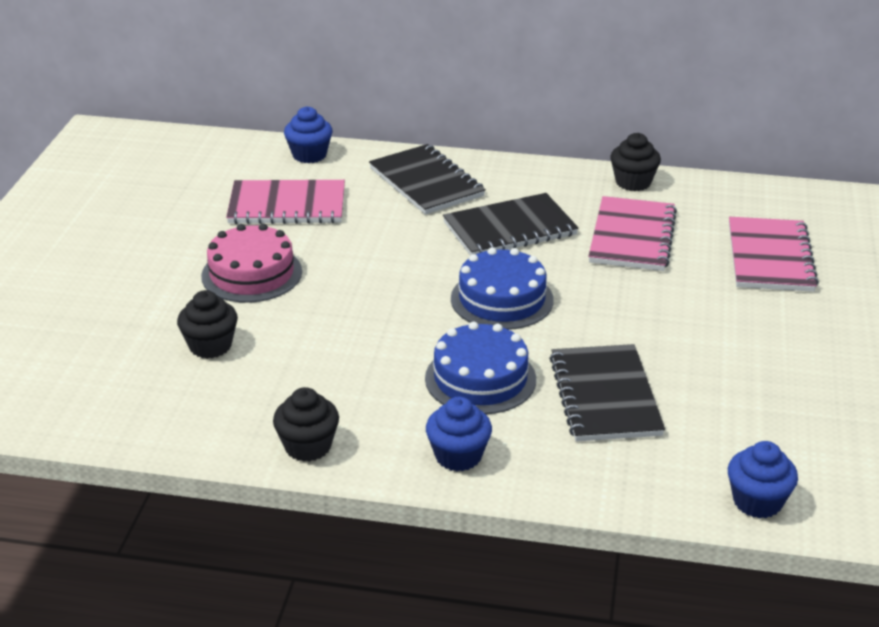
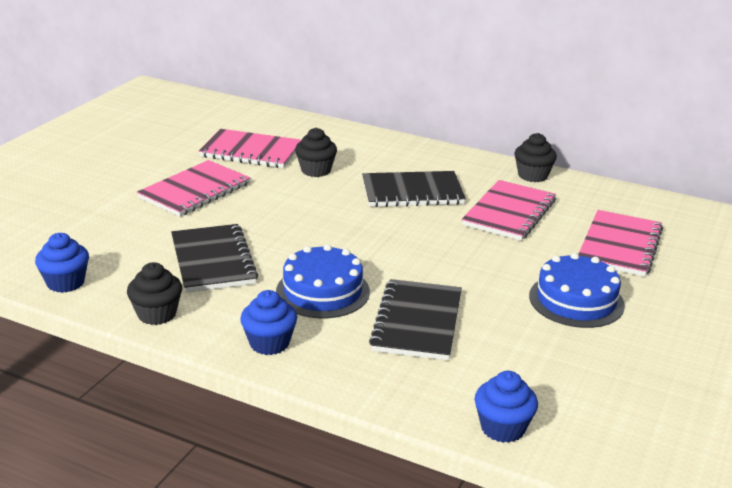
camera: 15 degrees right, 5 degrees down
(210, 346) = (132, 233): black cupcake -> black cupcake (316, 170)
(252, 274) = (195, 191): pink cake -> pink notebook
(309, 155) = (289, 122): blue cupcake -> blue cupcake (65, 283)
(426, 182) = (366, 152): black notebook -> black notebook (213, 261)
(502, 299) = (375, 239): blue cake -> blue cake (576, 300)

